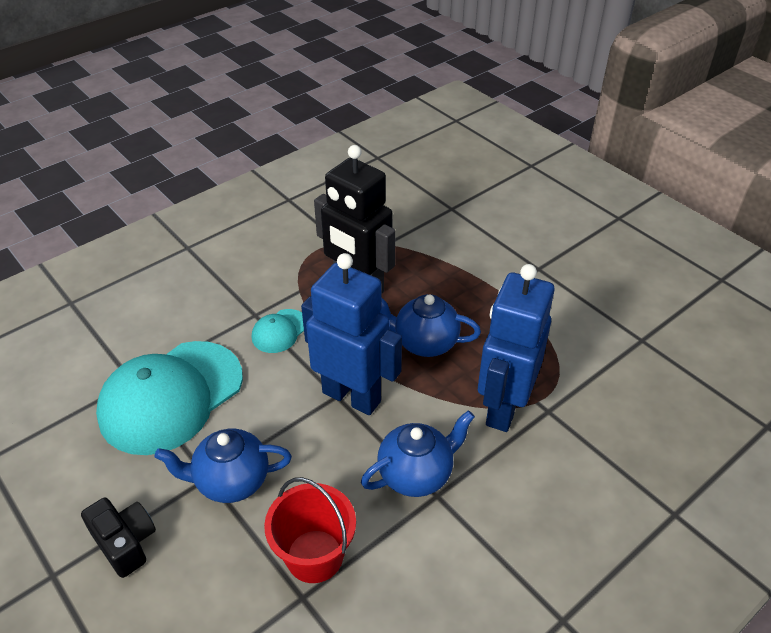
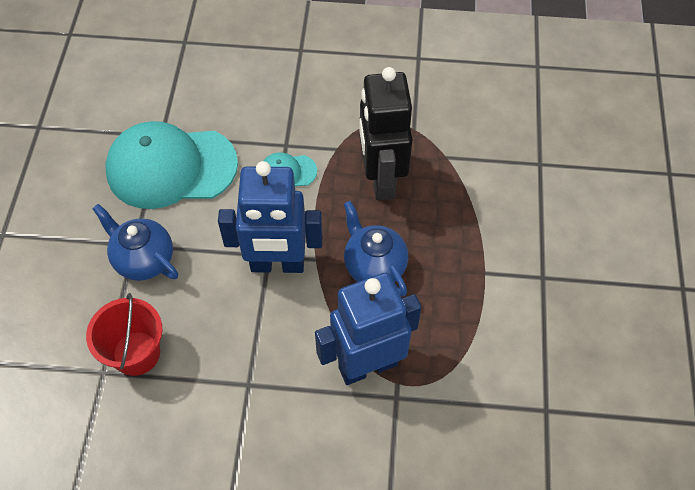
camera: 45 degrees right, 15 degrees up
(125, 543) = (53, 248): black camera -> none
(352, 396) = (277, 264): blue robot -> blue robot turned 105 degrees clockwise
(416, 474) = (253, 358): blue teapot -> none

